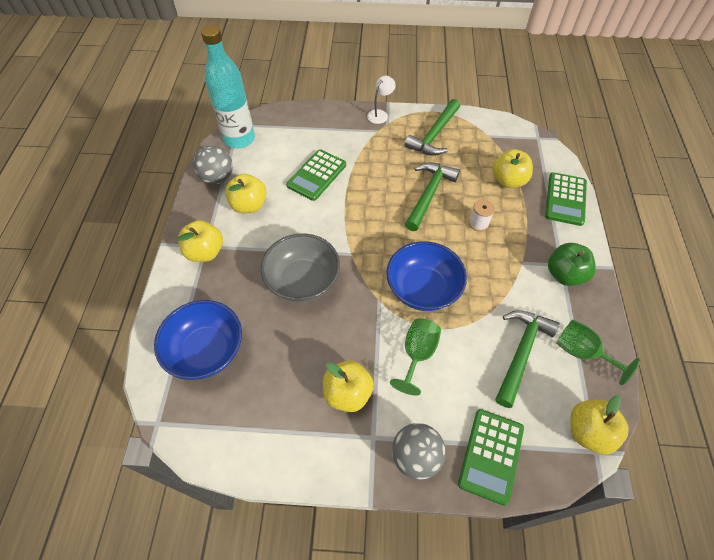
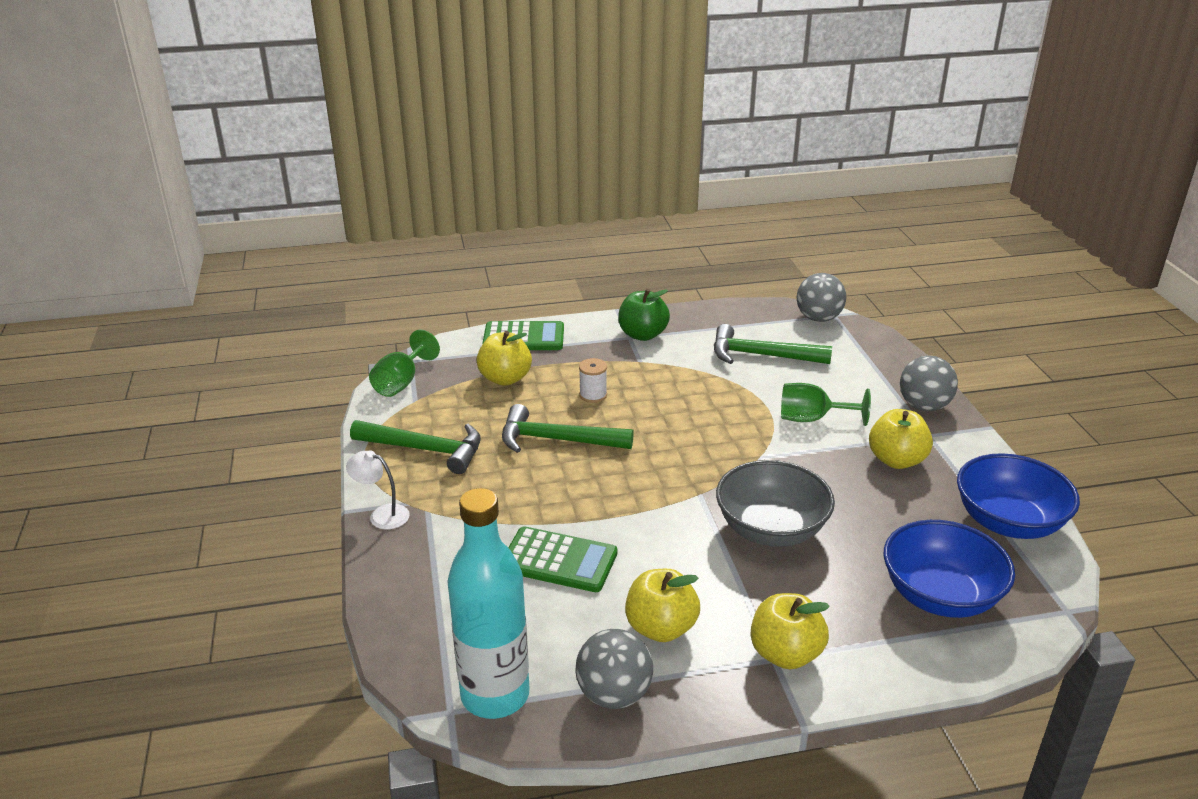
camera: 105 degrees left, 25 degrees down
(423, 289) = (720, 426): blue bowl -> blue bowl (1008, 522)
(491, 455) = (885, 365): green calculator -> none
(582, 352) = (736, 323): green goblet -> green goblet (401, 382)
(588, 431) = (818, 318): yellow apple -> grey ball

